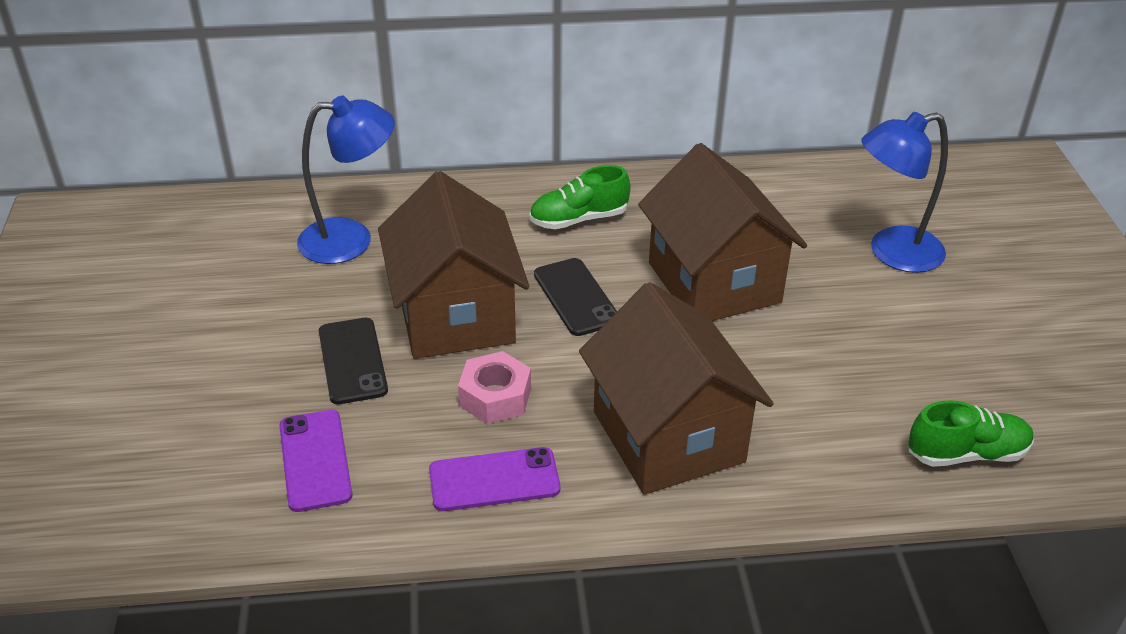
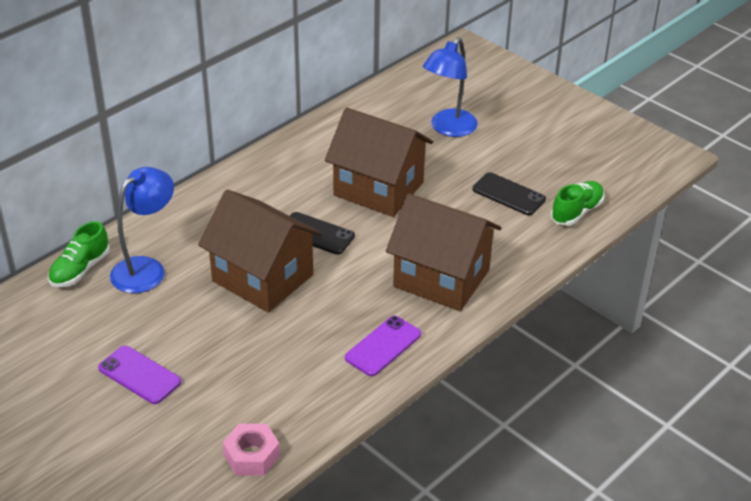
camera: 40 degrees left, 0 degrees up
(315, 460) = (280, 391): purple phone -> purple phone (139, 375)
(352, 361) = (235, 332): black phone -> black phone (508, 194)
(495, 397) = (335, 307): pink nut -> pink nut (252, 456)
(579, 219) = (267, 190): green shoe -> green shoe (80, 270)

